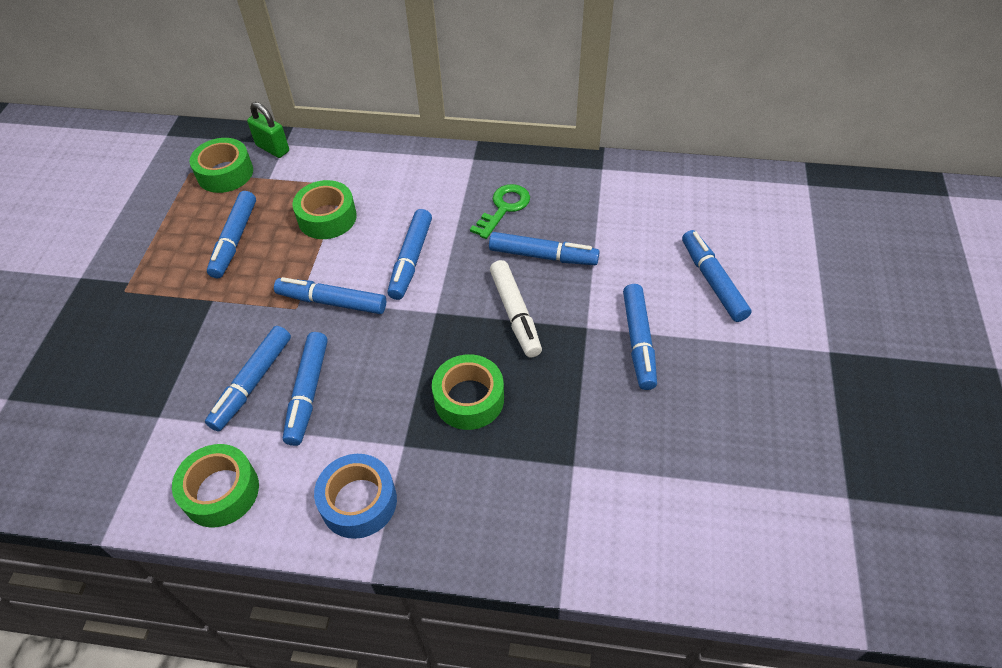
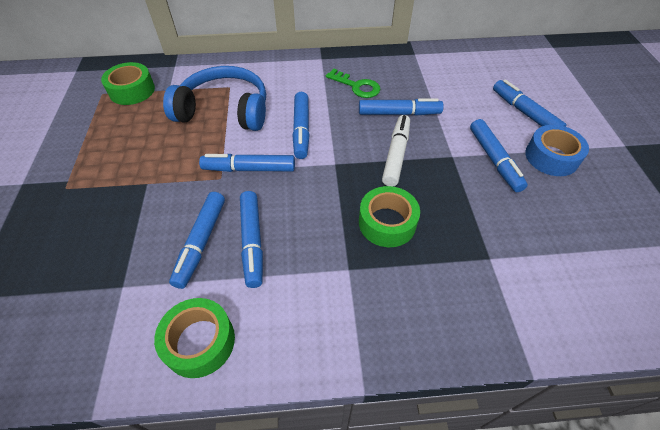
camera: 15 degrees left, 0 degrees up
(235, 240) = (153, 136): blue marker -> none
(272, 148) = (166, 70): green padlock -> none
(327, 217) = (225, 110): green tape -> blue headphones
(358, 502) = (328, 324): blue tape -> blue tape (551, 157)
(504, 208) = (357, 86): green key -> green key turned 105 degrees clockwise
(515, 313) = (396, 155): white marker -> white marker turned 135 degrees counterclockwise

